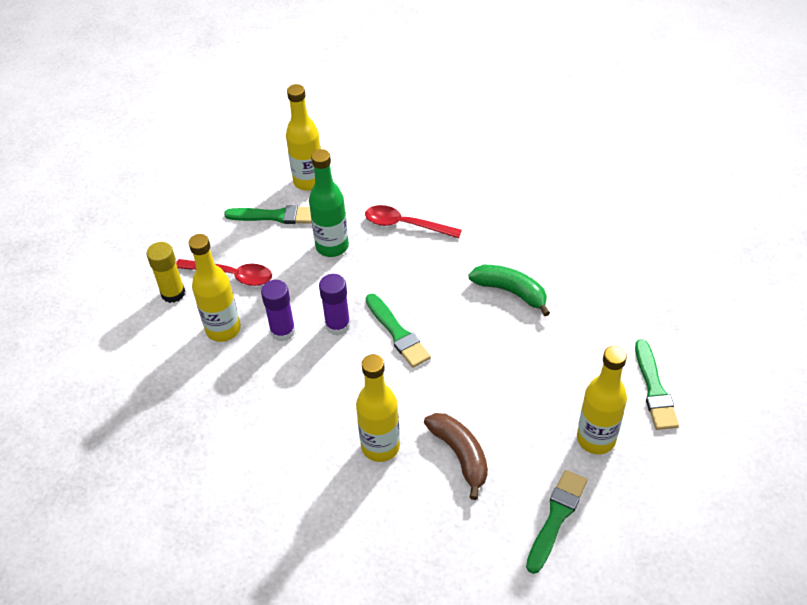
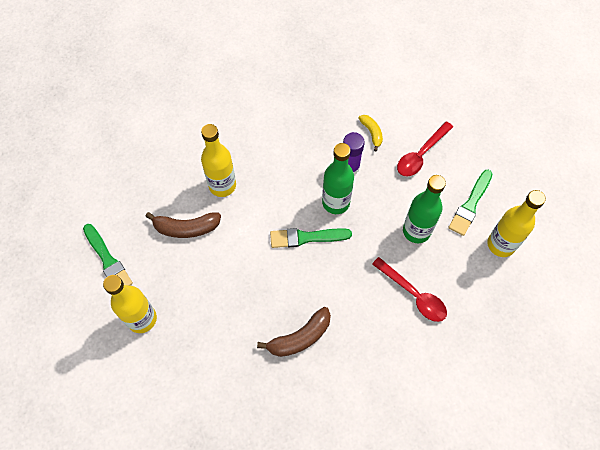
camera: 115 degrees right, 15 degrees up
(173, 293) = (422, 114): yellow glue stick -> none
(223, 329) = (372, 133): yellow bottle -> yellow banana
(338, 325) = (336, 202): purple glue stick -> green bottle
(405, 225) = (413, 295): red spoon -> red spoon turned 90 degrees clockwise
(511, 292) = (300, 337): green banana -> brown banana
(654, 389) = (152, 387): green brush -> none

